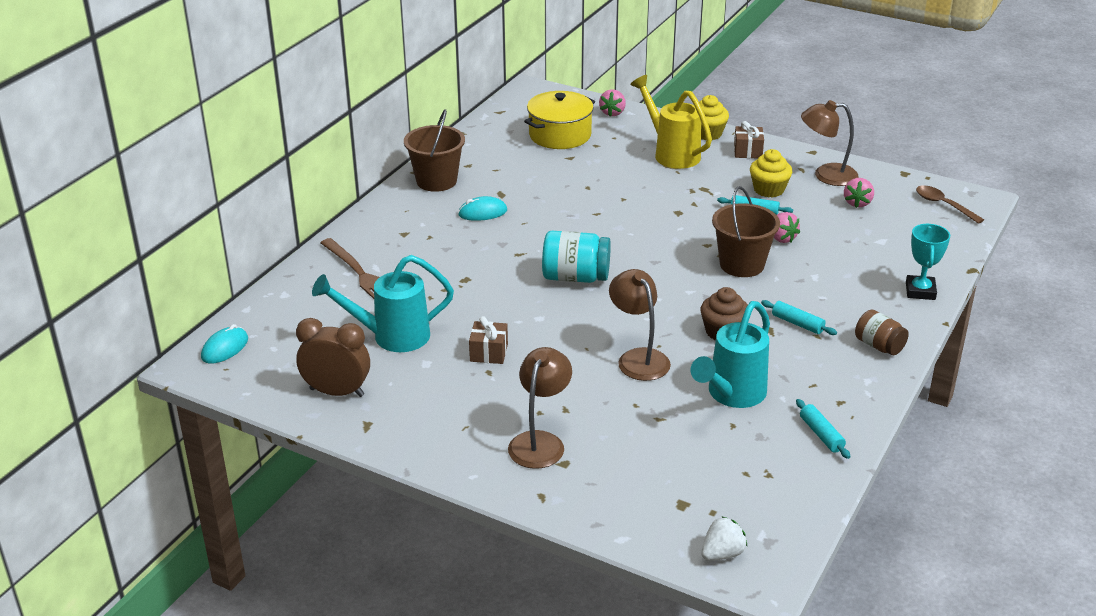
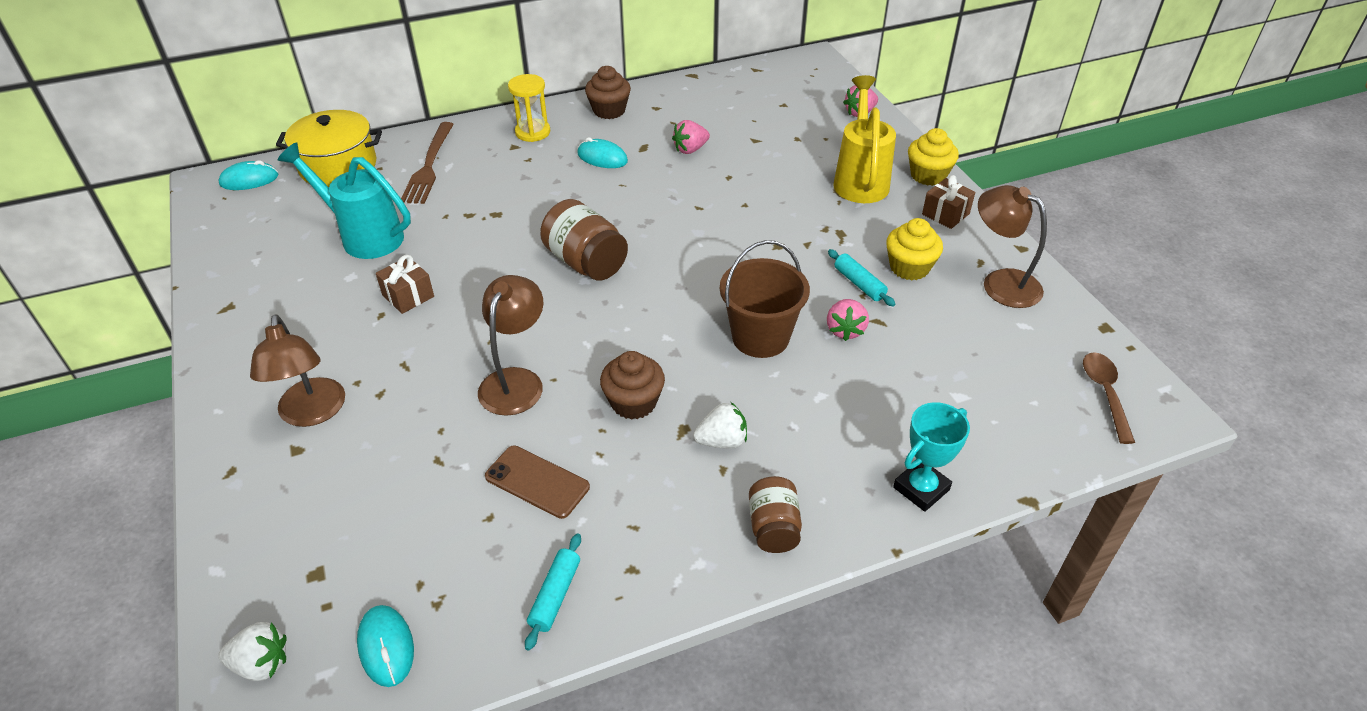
camera: 40 degrees right, 10 degrees up
(337, 392) = (254, 263): brown clock -> none
(402, 218) = (532, 132): none -> yellow hourglass
(436, 181) = (609, 110): brown bucket -> brown cupcake
(540, 442) = (312, 413): brown lamp -> brown lamp turned 105 degrees clockwise
(560, 135) = (777, 114): yellow pot -> yellow pot (338, 166)
(575, 277) = (586, 262): turquoise jar -> brown jar
(731, 395) = (537, 482): turquoise watering can -> brown phone
(774, 506) = (386, 647): none -> turquoise mouse
(797, 323) = (722, 441): turquoise rolling pin -> white strawberry
(857, 203) = (993, 334): pink strawberry -> pink strawberry (690, 149)

